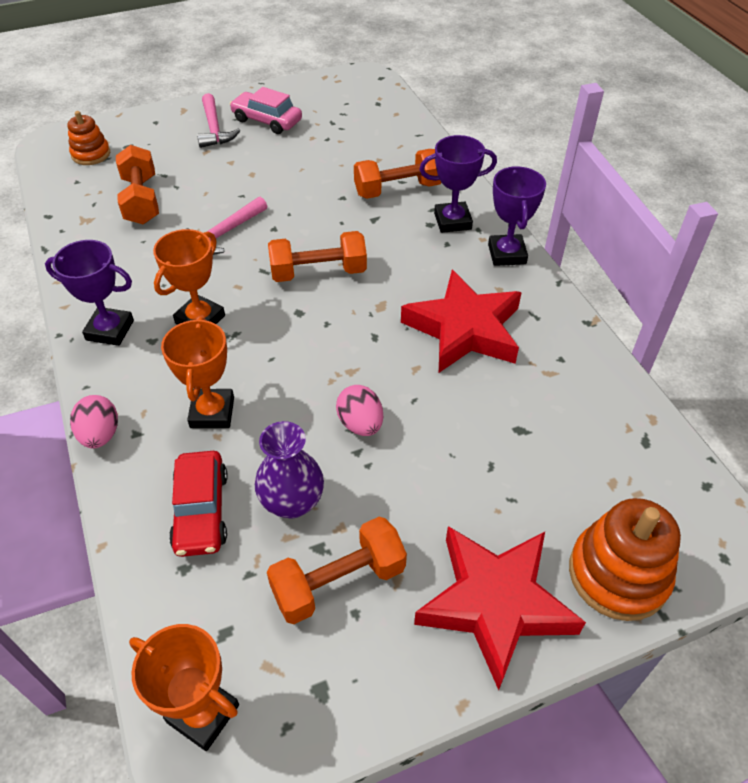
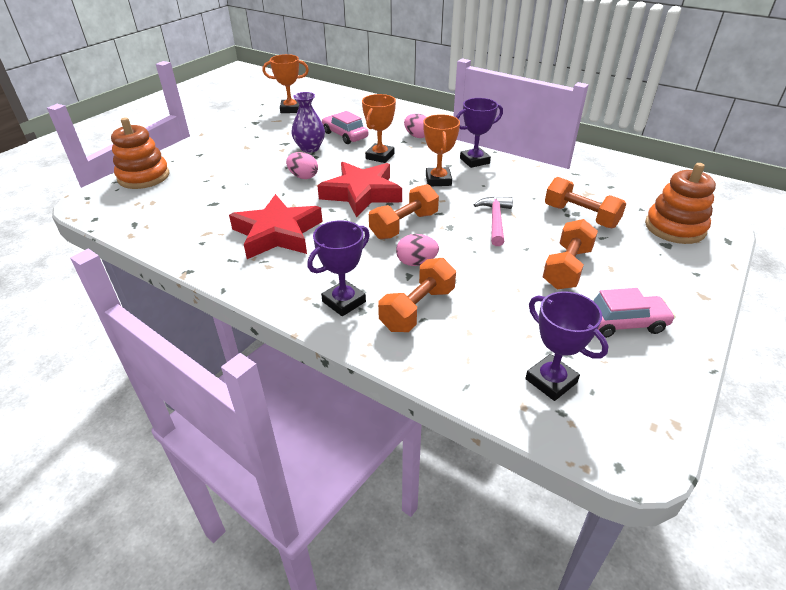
camera: 145 degrees right, 10 degrees down
(91, 154) = (675, 228): orange stacking toy -> orange stacking toy, size x1.62
(201, 511) = (345, 135): red car -> pink car
(212, 412) = (380, 156): orange trophy -> orange trophy turned 60 degrees clockwise
(214, 129) = (644, 291): pink hammer -> none
(338, 582) = (269, 139): orange dumbbell -> orange dumbbell (566, 268)
(354, 227) = (416, 262): none -> pink egg
(495, 604) = (199, 154): red star -> red star (362, 193)
(507, 254) = (278, 294): purple trophy -> purple trophy (551, 381)

